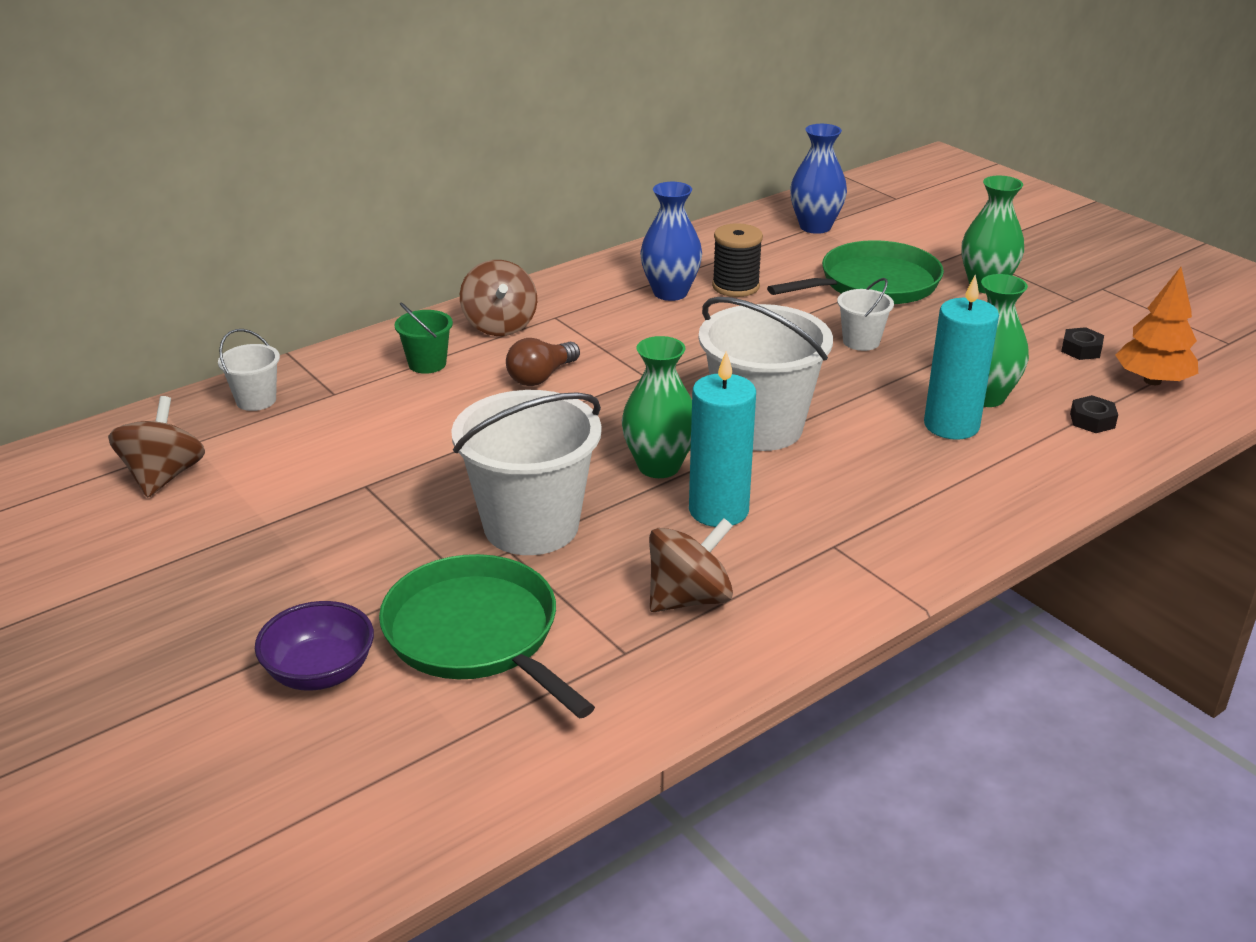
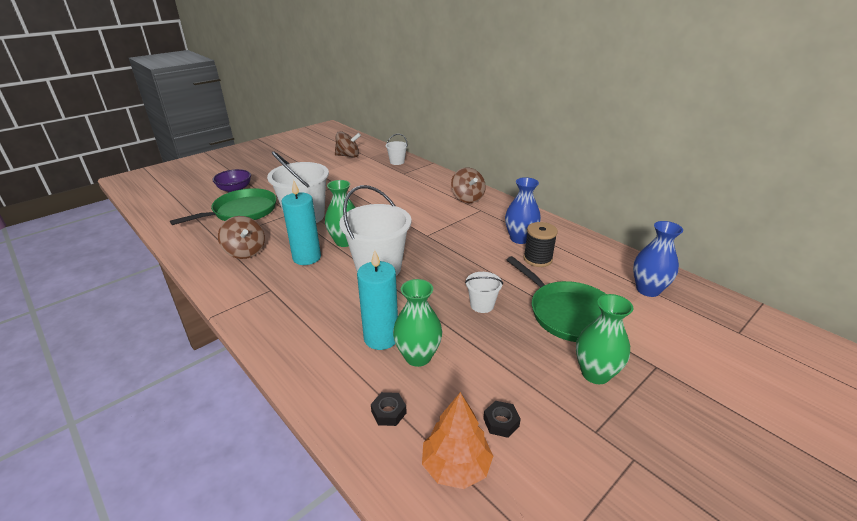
camera: 85 degrees right, 0 degrees up
(427, 364) = (429, 187): green bucket -> none
(500, 325) = (467, 198): brown spinning top -> brown spinning top turned 90 degrees counterclockwise
(541, 377) = (422, 210): brown light bulb -> none

